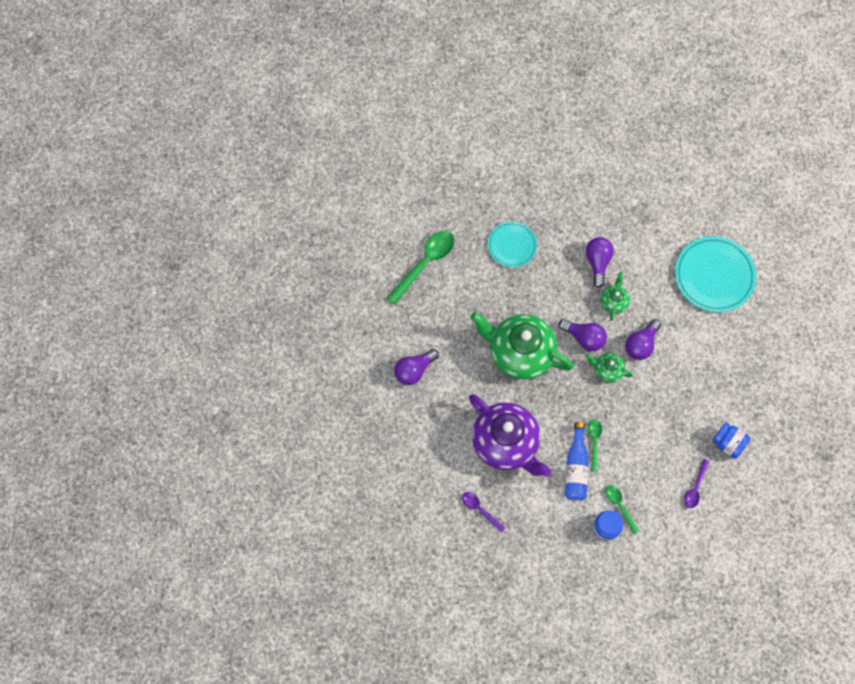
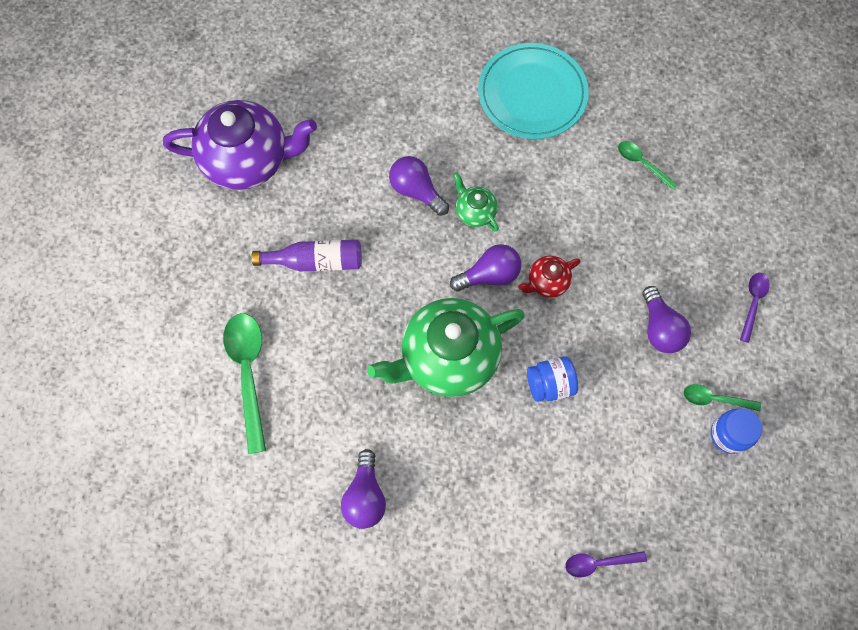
camera: 50 degrees left, 0 degrees up
(506, 443) = (542, 463): purple teapot -> purple teapot (248, 160)
(512, 245) = (315, 261): turquoise plate -> purple bottle
(576, 468) = (633, 409): blue bottle -> none
(594, 442) = (618, 364): green spoon -> green spoon (642, 163)
(607, 370) = (547, 282): green teapot -> red teapot
(641, 344) = (546, 224): purple light bulb -> purple light bulb (660, 328)
(695, 488) = (753, 303): purple spoon -> purple spoon turned 135 degrees counterclockwise
(728, 443) = (728, 230): blue jar -> blue jar (550, 384)

